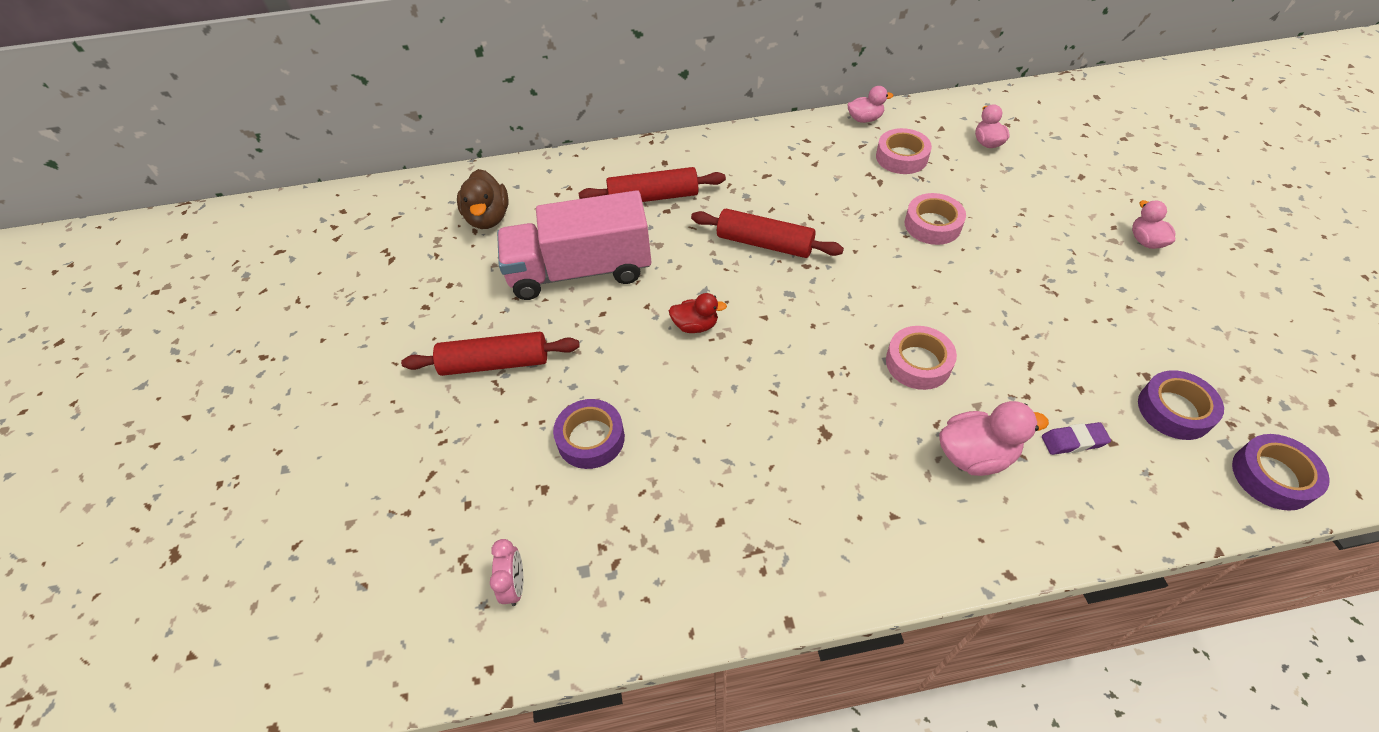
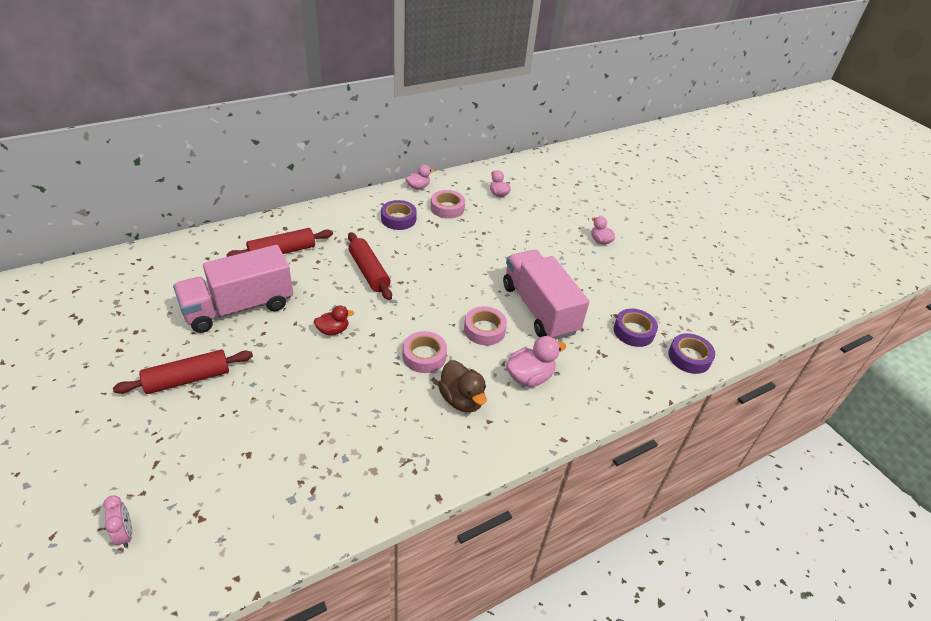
camera: 25 degrees left, 10 degrees down
(488, 218) = (155, 281): brown duck -> brown duck (462, 400)
(515, 585) = (242, 520): pink clock -> pink clock (125, 534)
(590, 438) = (275, 415): purple tape -> purple tape (398, 219)
(764, 243) = (369, 272): red rolling pin -> red rolling pin turned 60 degrees clockwise
(932, 225) = (475, 247): pink tape -> pink tape (424, 356)
(1015, 343) = (539, 309): none -> pink truck
(1073, 441) = (583, 358): purple eraser -> none

